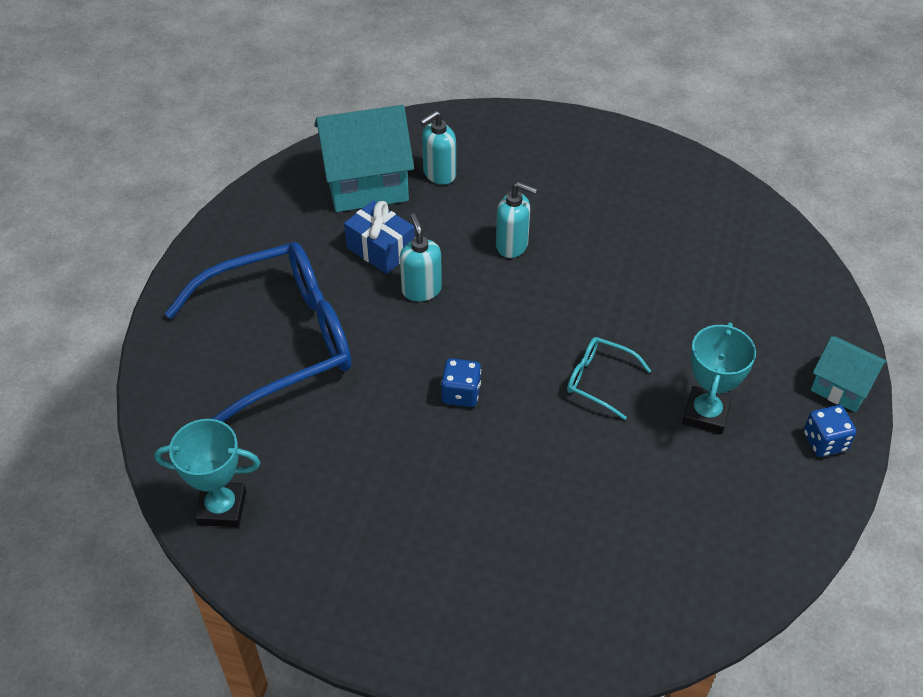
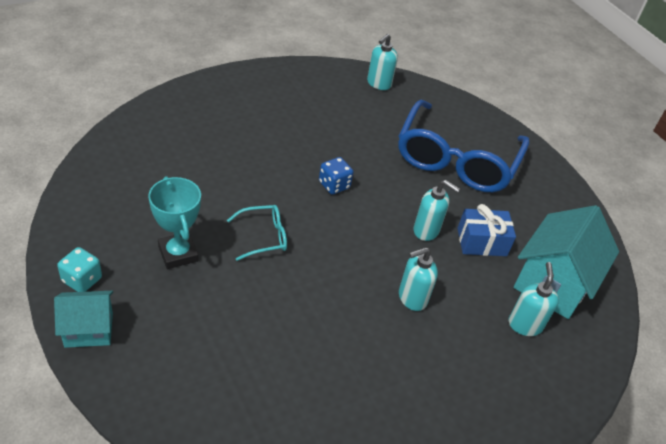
camera: 130 degrees right, 5 degrees down
(222, 508) = (378, 84): turquoise trophy -> turquoise soap dispenser
(824, 441) = (82, 280): blue dice -> turquoise dice

